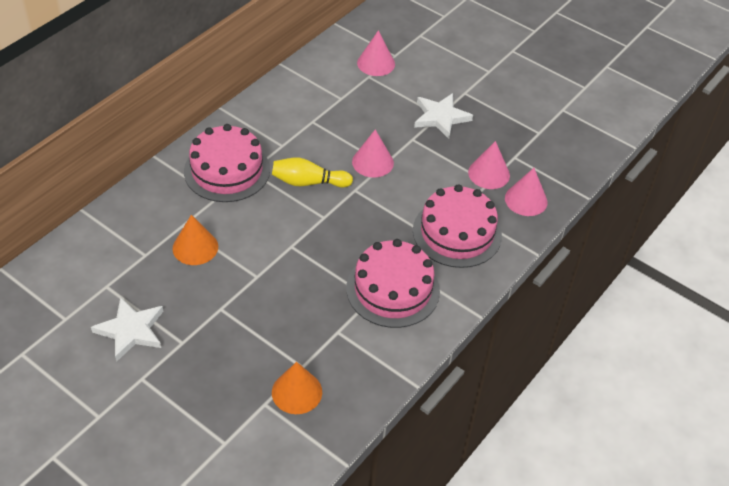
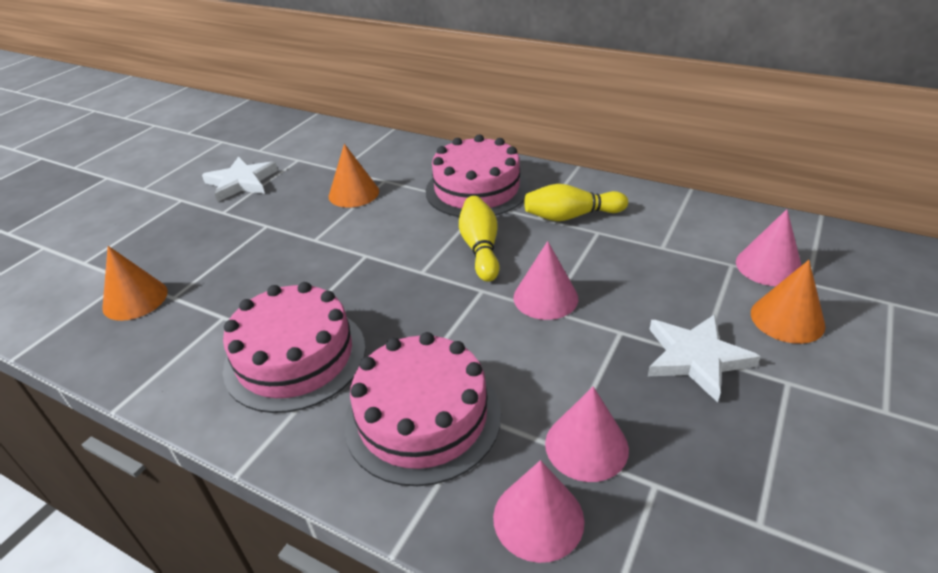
camera: 85 degrees right, 10 degrees down
(288, 129) = (571, 216): none -> yellow bowling pin
(421, 75) = (787, 319): none -> orange cone

